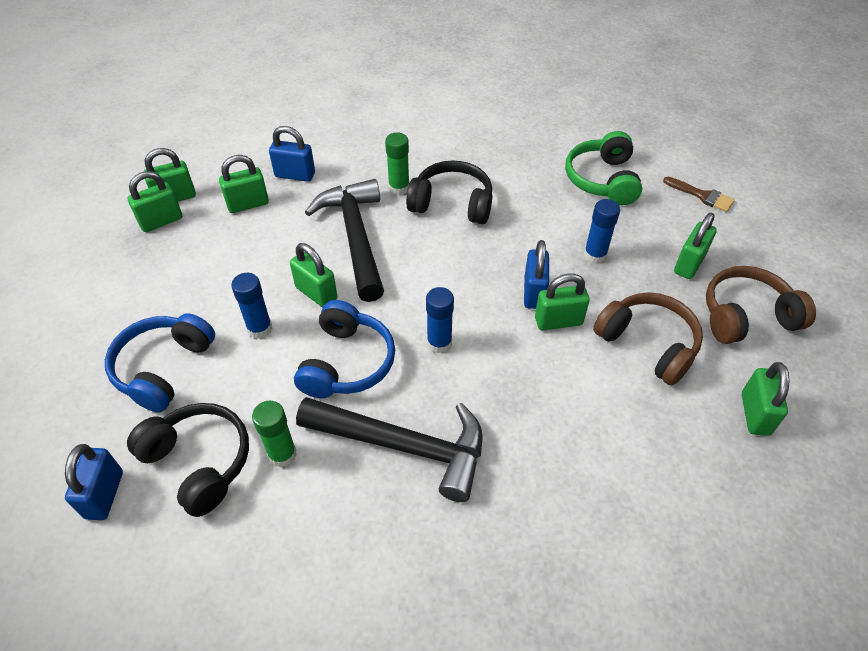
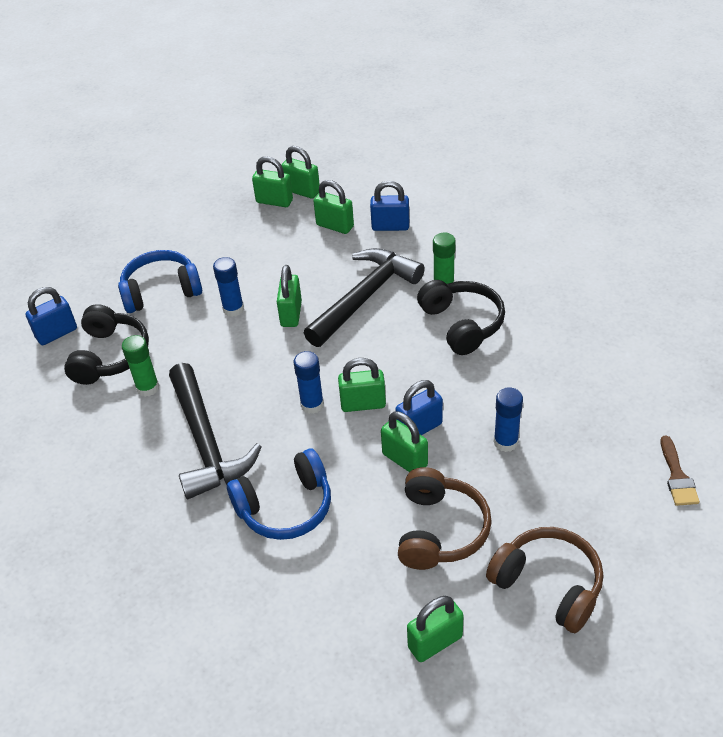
camera: 55 degrees right, 5 degrees down
(295, 175) = (390, 226): blue padlock -> blue padlock turned 60 degrees counterclockwise
(347, 362) = (247, 369): blue headphones -> blue headphones (285, 507)
(602, 180) = (608, 396): green headphones -> none
(689, 264) = (569, 511): green padlock -> green padlock (363, 404)

